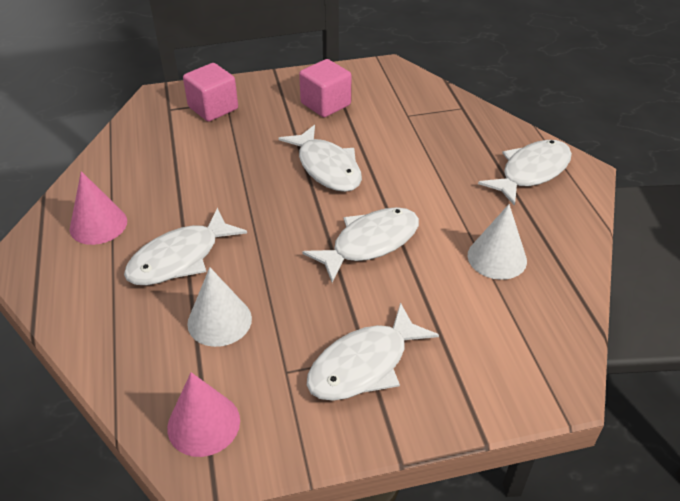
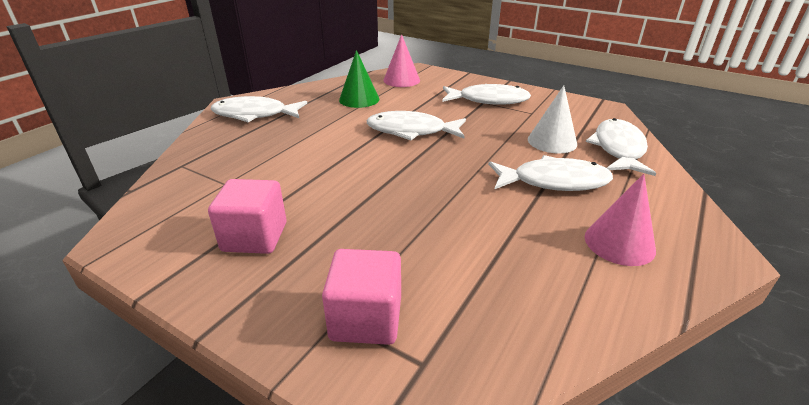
camera: 135 degrees left, 10 degrees down
(203, 424) = (593, 115): pink cone -> pink cone (401, 80)
(327, 167) = (361, 181): white fish -> white fish (618, 149)
(497, 257) = (359, 99): white cone -> green cone

